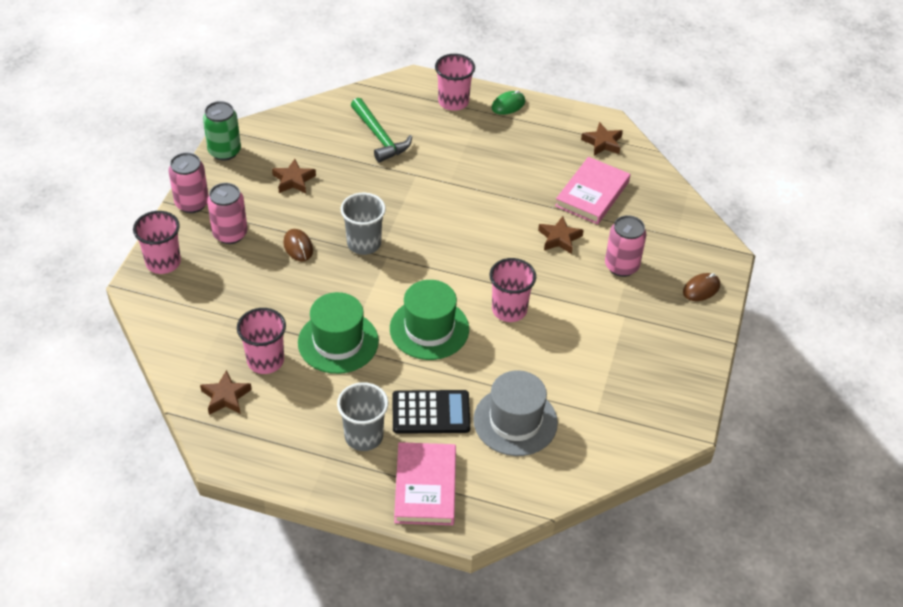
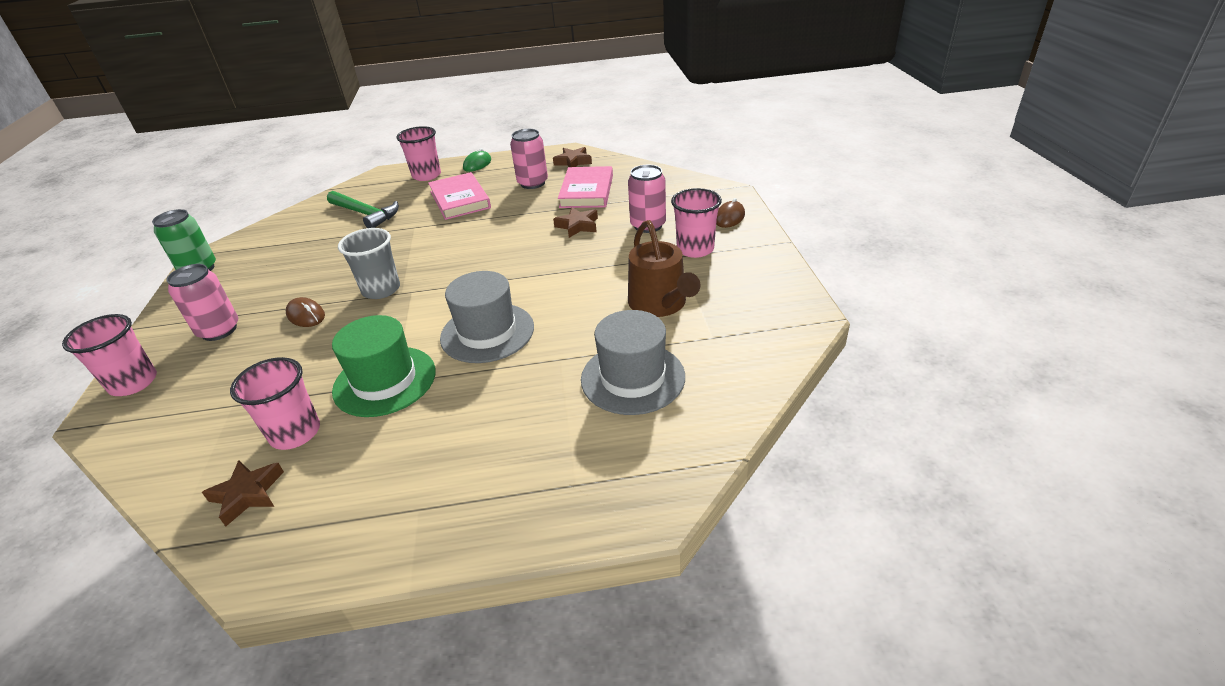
camera: 20 degrees left, 10 degrees down
(192, 203) = (166, 320): pink can -> pink can (532, 183)
(293, 180) = (284, 267): brown star -> none
(364, 436) = (458, 465): grey cup -> none
(425, 486) = (567, 489): pink book -> pink book (460, 200)
(429, 329) = (487, 332): green hat -> grey hat
(431, 413) = (531, 407): black calculator -> none
(509, 310) = (564, 289): pink cup -> pink cup (695, 249)
(577, 361) = (660, 304): none -> brown watering can

